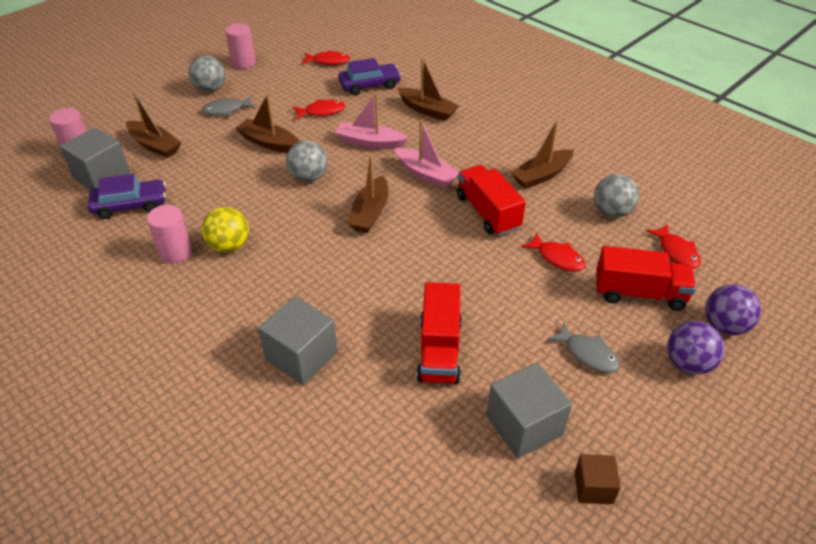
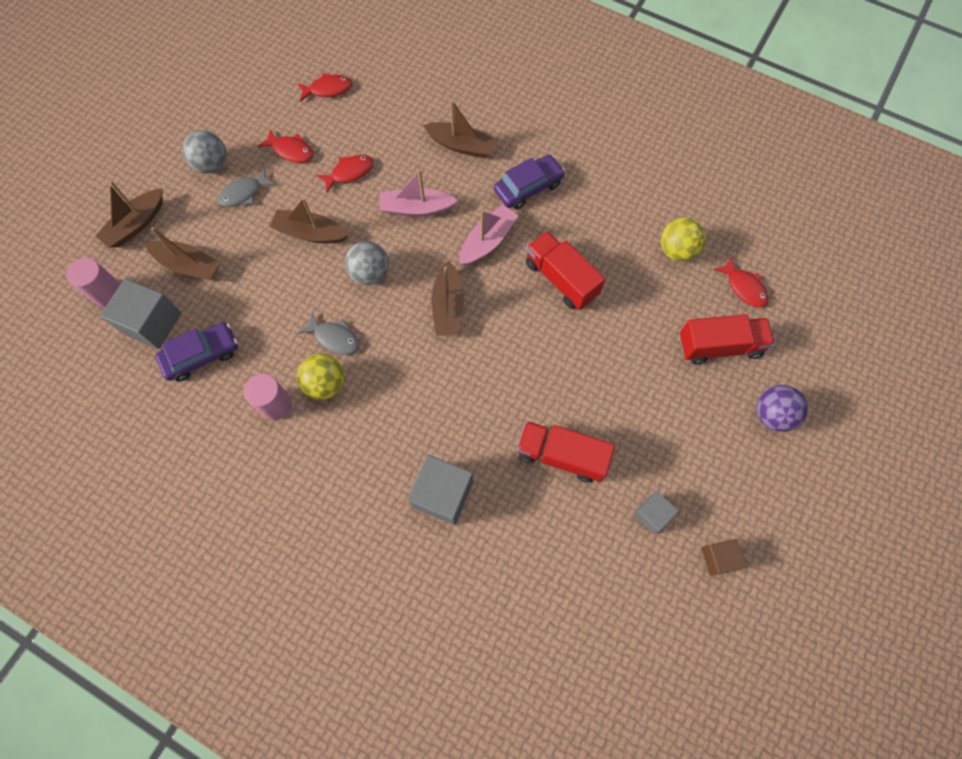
camera: 15 degrees left, 25 degrees up
(243, 63) = (232, 112): pink cylinder -> none
(370, 85) = (387, 119): purple car -> purple car (528, 187)
(426, 174) = (487, 241): pink boat -> pink boat turned 75 degrees counterclockwise
(439, 350) = (561, 455): red truck -> red truck turned 120 degrees clockwise
(524, 425) = (651, 514): grey cube -> grey cube, size x0.58
(541, 175) = (601, 216): brown boat -> brown boat (136, 224)
(557, 258) = (639, 321): red fish -> red fish (291, 151)
(587, 354) = (688, 426): grey fish -> grey fish (334, 338)
(611, 212) = (677, 250): grey ball -> yellow ball
(724, 326) = (796, 365): purple ball -> none

